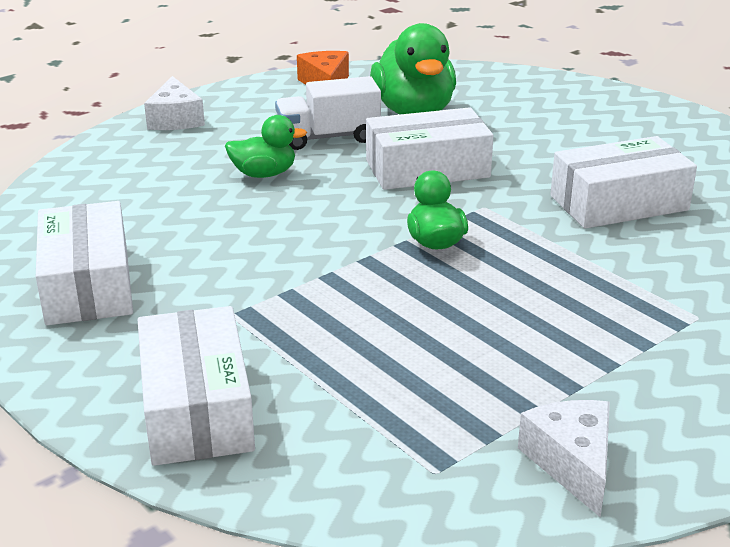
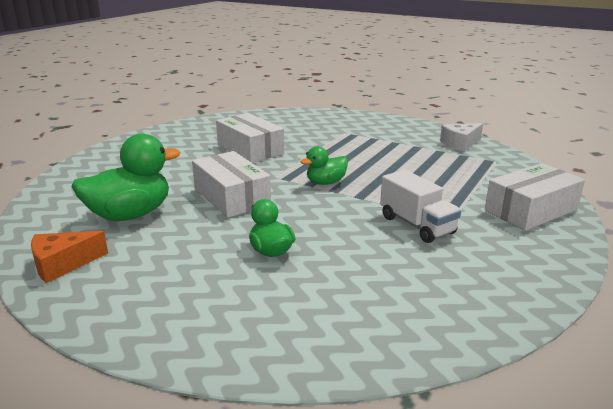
camera: 110 degrees left, 5 degrees down
(87, 284) = (480, 276): white box -> none
(175, 119) = (168, 331): white cheese -> none
(328, 137) = (191, 239): white truck -> white truck (416, 225)

